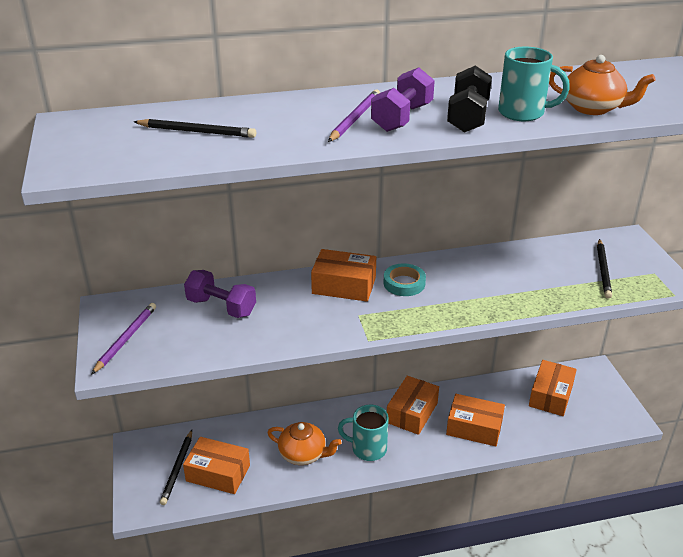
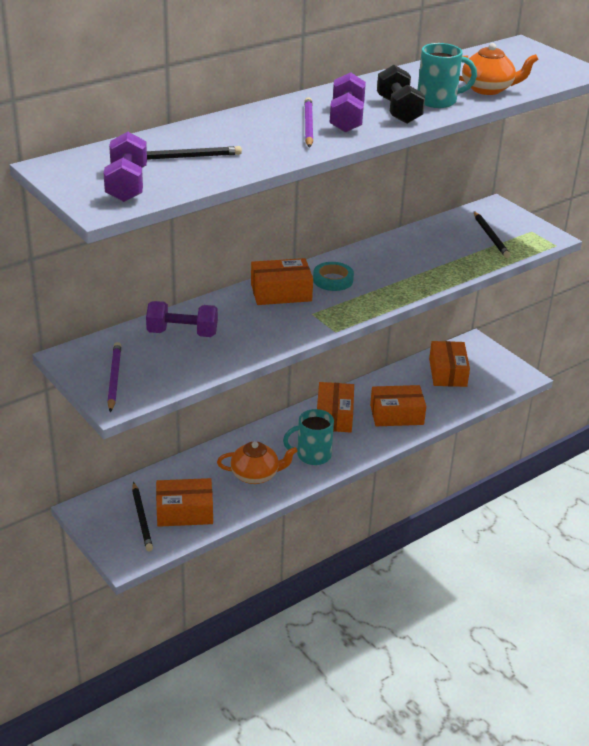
camera: 25 degrees left, 0 degrees up
(111, 151) = (127, 185): none -> purple dumbbell

